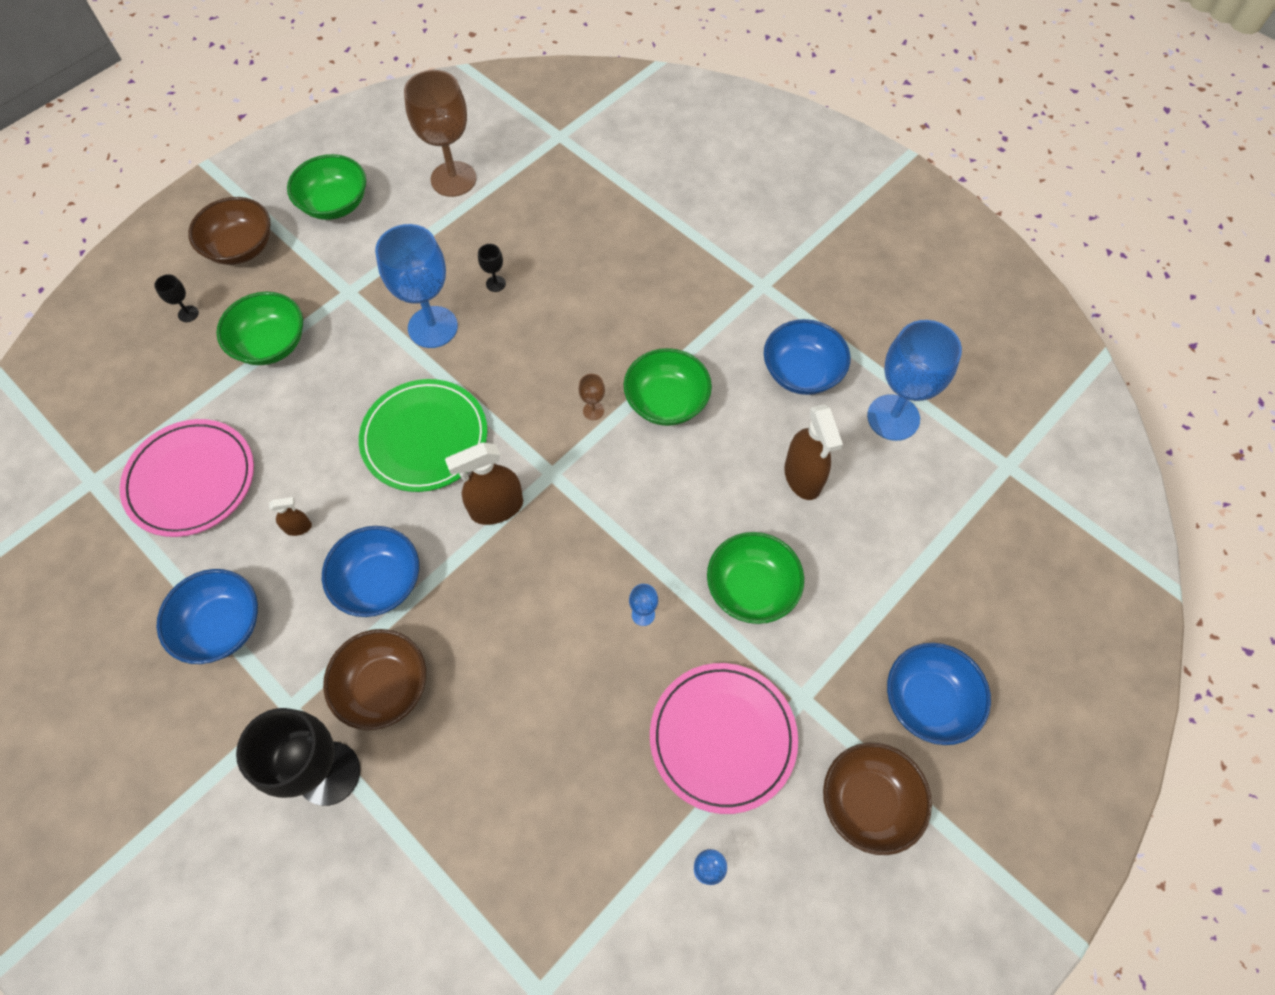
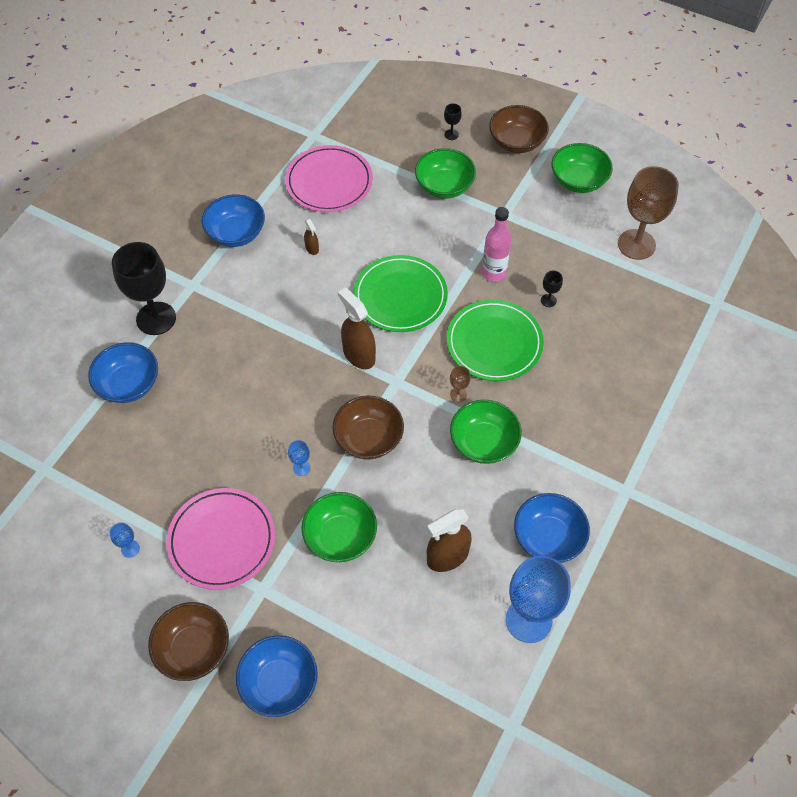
camera: 75 degrees right, 5 degrees down
(379, 582) = (285, 304): blue bowl -> blue bowl (129, 384)
(384, 687) = (215, 329): brown bowl -> brown bowl (368, 438)
(433, 327) = (494, 273): blue goblet -> pink bottle
(534, 354) = (494, 343): none -> green plate

